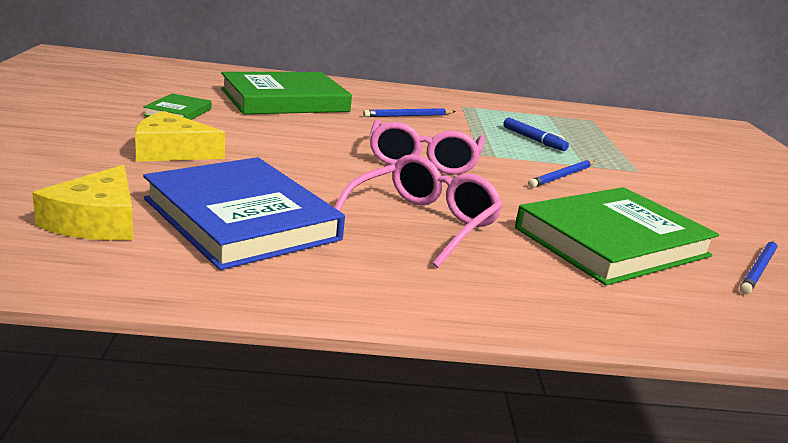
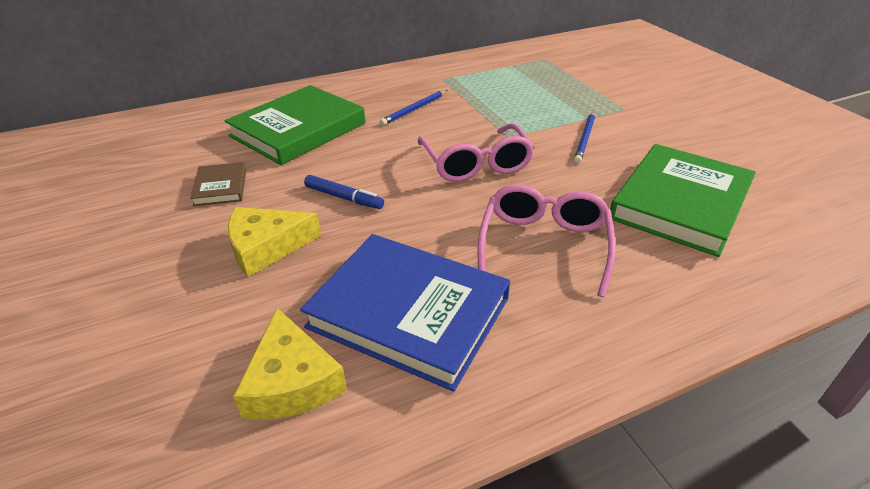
camera: 20 degrees left, 15 degrees up
(178, 112) = (221, 187): green book -> brown book
(533, 140) = (528, 101): blue marker -> blue marker (344, 197)
(759, 269) = (783, 188): blue pencil -> none

